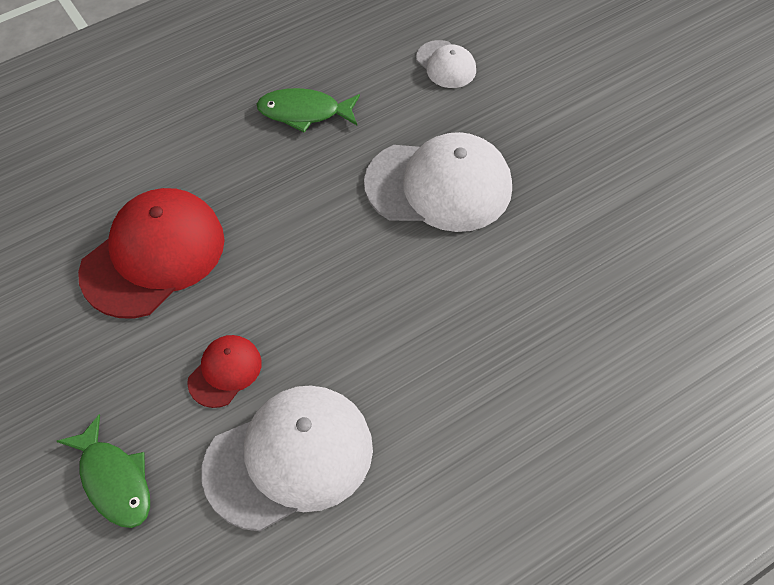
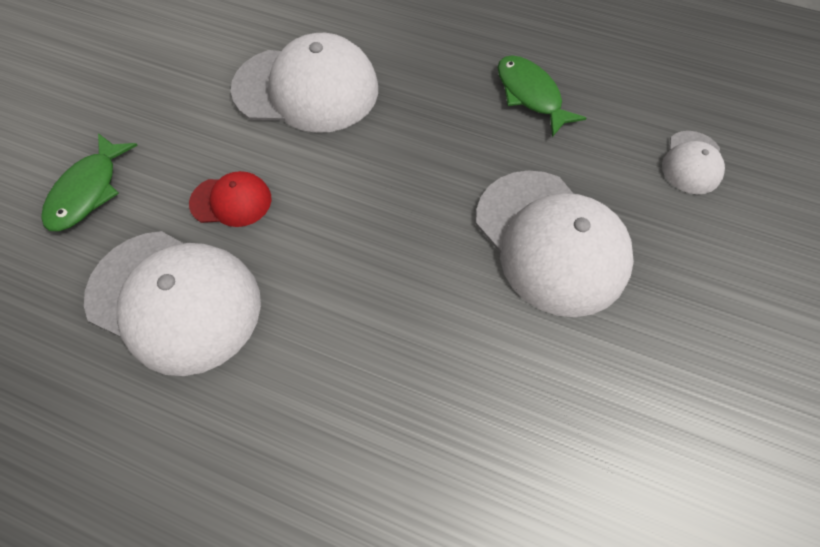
camera: 55 degrees right, 5 degrees up
(153, 256) = (306, 89): red cap -> white cap

